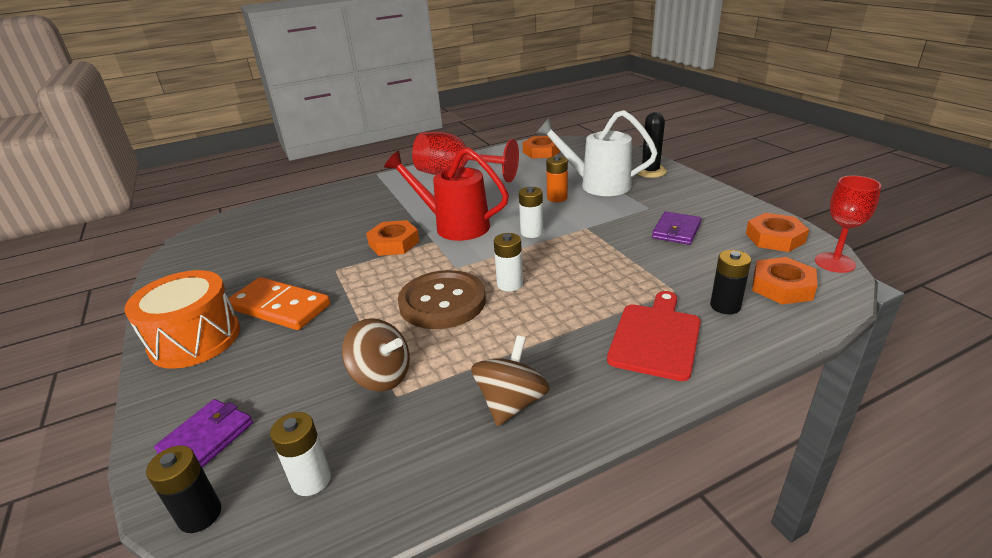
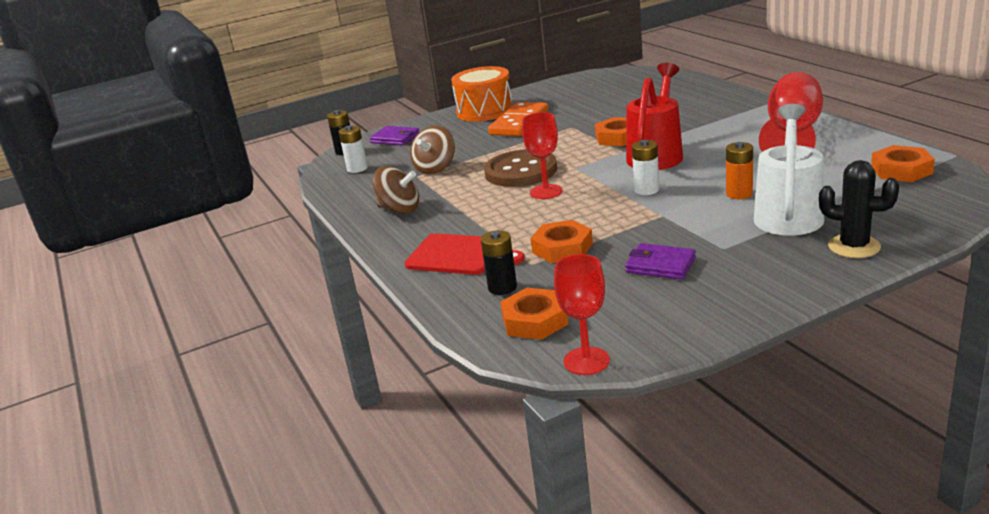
camera: 90 degrees right, 5 degrees down
(510, 284) = (546, 192): white battery -> red goblet
(775, 238) = (649, 327): orange nut -> orange nut (562, 248)

